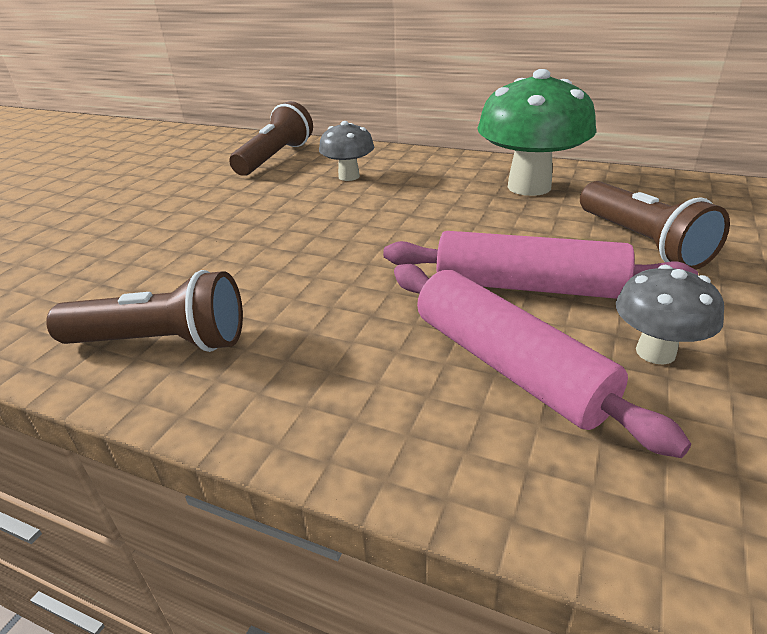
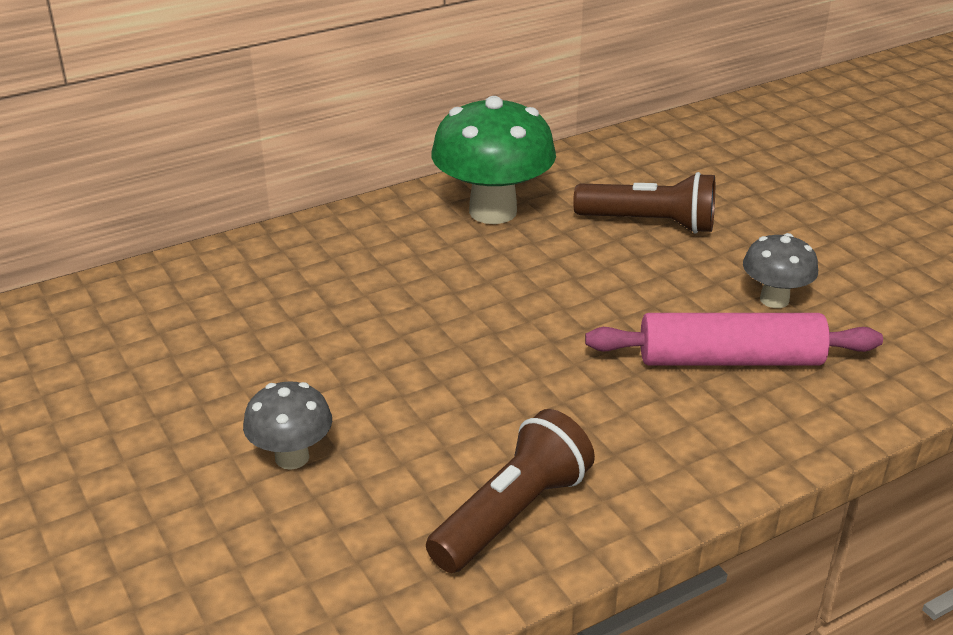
camera: 55 degrees left, 0 degrees up
(275, 158) = (170, 306): brown flashlight -> none
(349, 176) = (312, 285): grey mushroom -> grey mushroom (292, 457)
(528, 286) = (647, 300): pink rolling pin -> none

